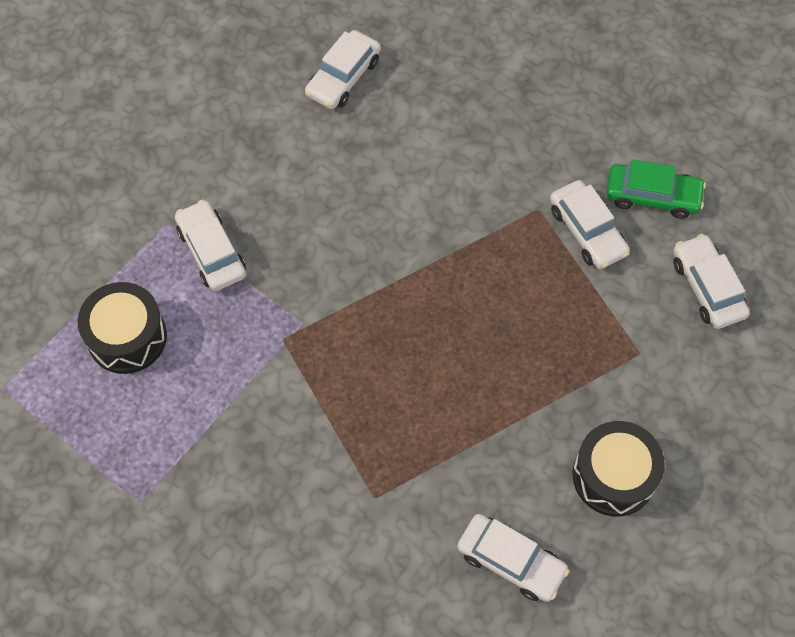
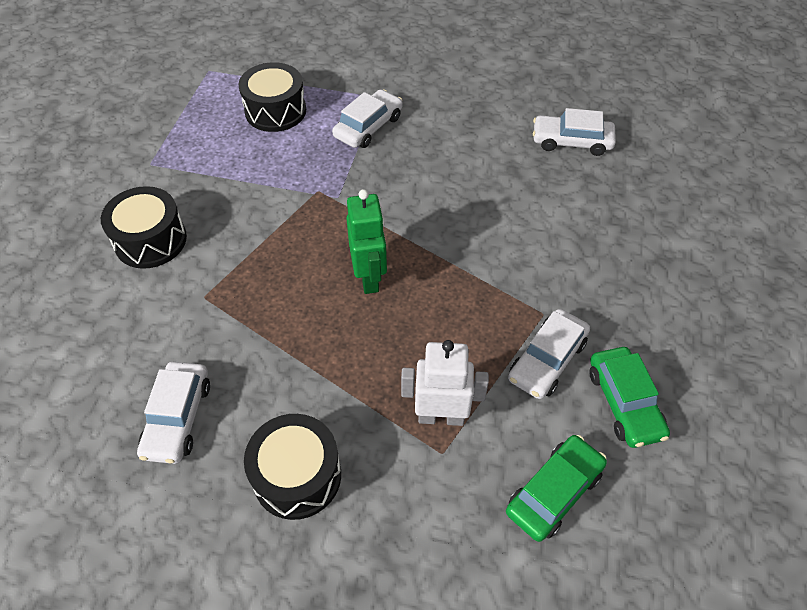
camera: 65 degrees right, 10 degrees down
(266, 531) = (150, 240): none -> black drum
(426, 335) = (369, 277): none -> green robot
(605, 339) = (441, 416): none -> white robot
(707, 287) = (554, 492): white car -> green car

